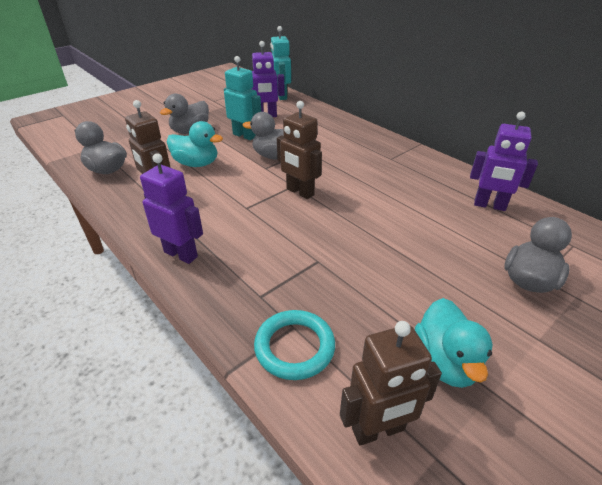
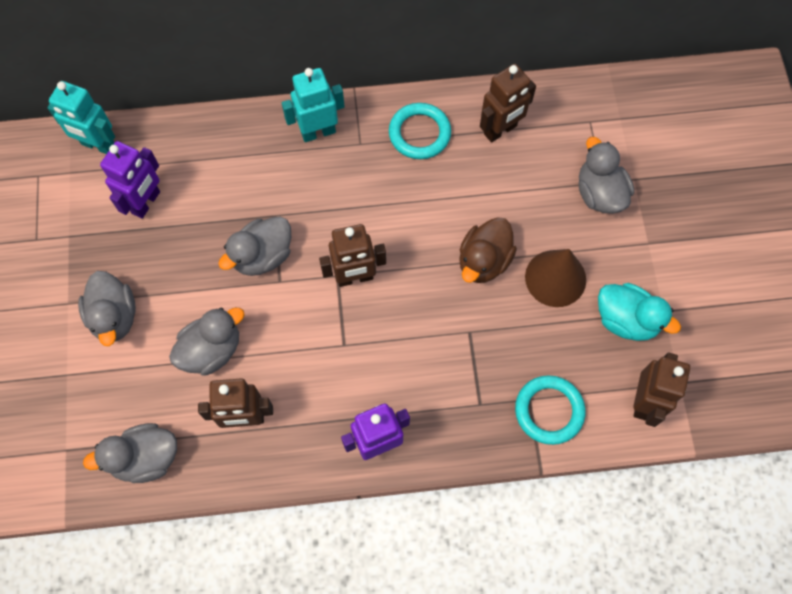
camera: 55 degrees left, 30 degrees up
(196, 164) = (212, 350): turquoise duck -> grey duck
(244, 135) = (182, 259): turquoise robot -> turquoise robot (318, 132)
(383, 242) = (484, 261): none -> brown duck
(421, 289) = (555, 278): none -> brown cone
(431, 175) = (419, 133): none -> turquoise ring
(489, 205) = (500, 130): purple robot -> brown robot

